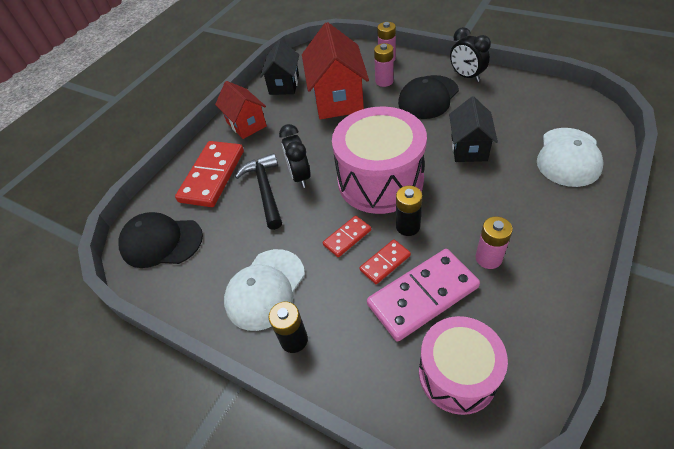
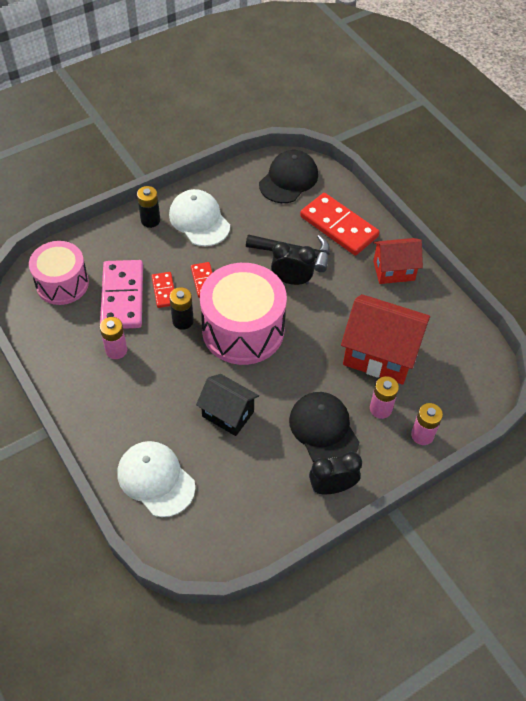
camera: 110 degrees right, 5 degrees up
(284, 84) = (440, 323): black house -> none

